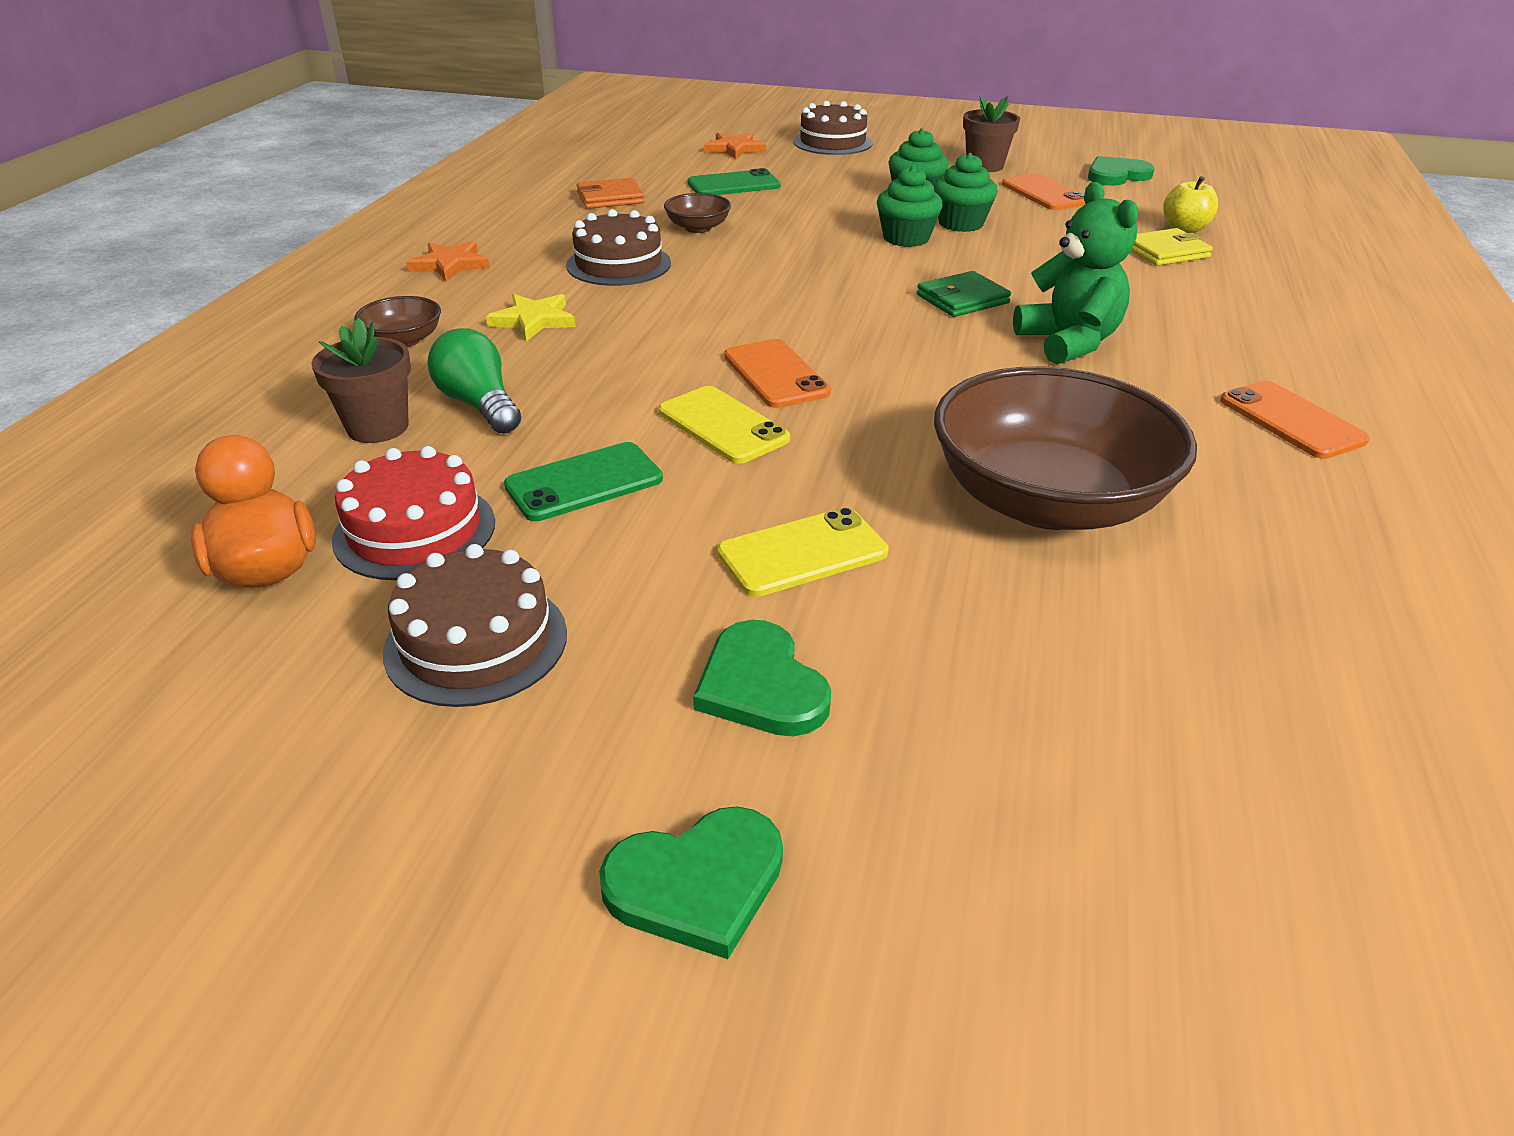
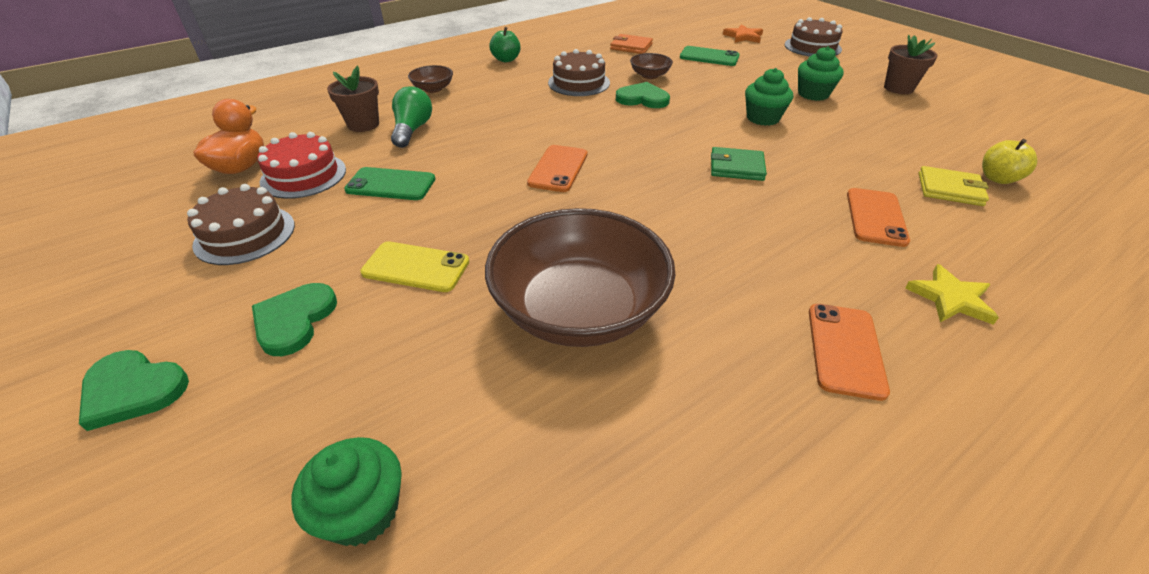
camera: 40 degrees right, 5 degrees up
(450, 265) = (506, 59): orange star -> green apple
(533, 320) = (496, 98): yellow star -> yellow star (950, 298)
(723, 425) = (490, 184): yellow phone -> none
(960, 224) = (816, 120): green cupcake -> green cupcake (363, 511)
(1044, 193) = (915, 118): orange phone -> orange phone (875, 217)
(1068, 343) = (762, 221): green teddy bear -> none
(1116, 175) = (1001, 123): green heart -> green heart (642, 99)

